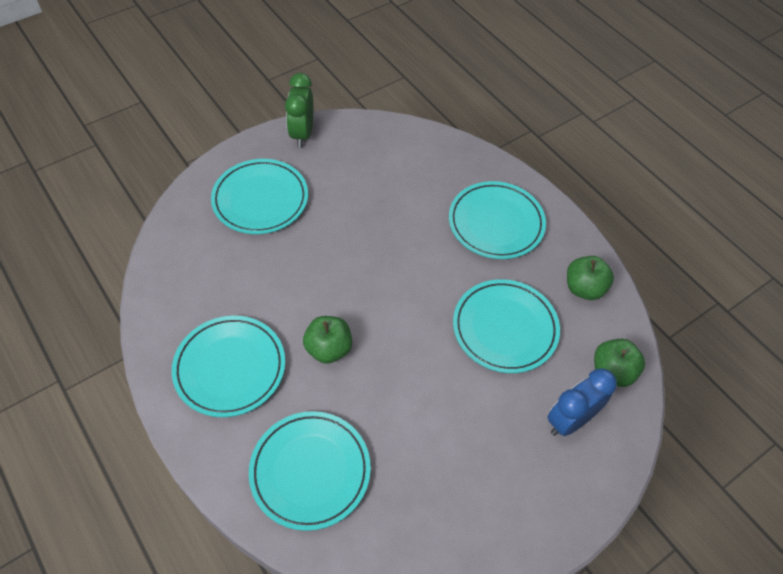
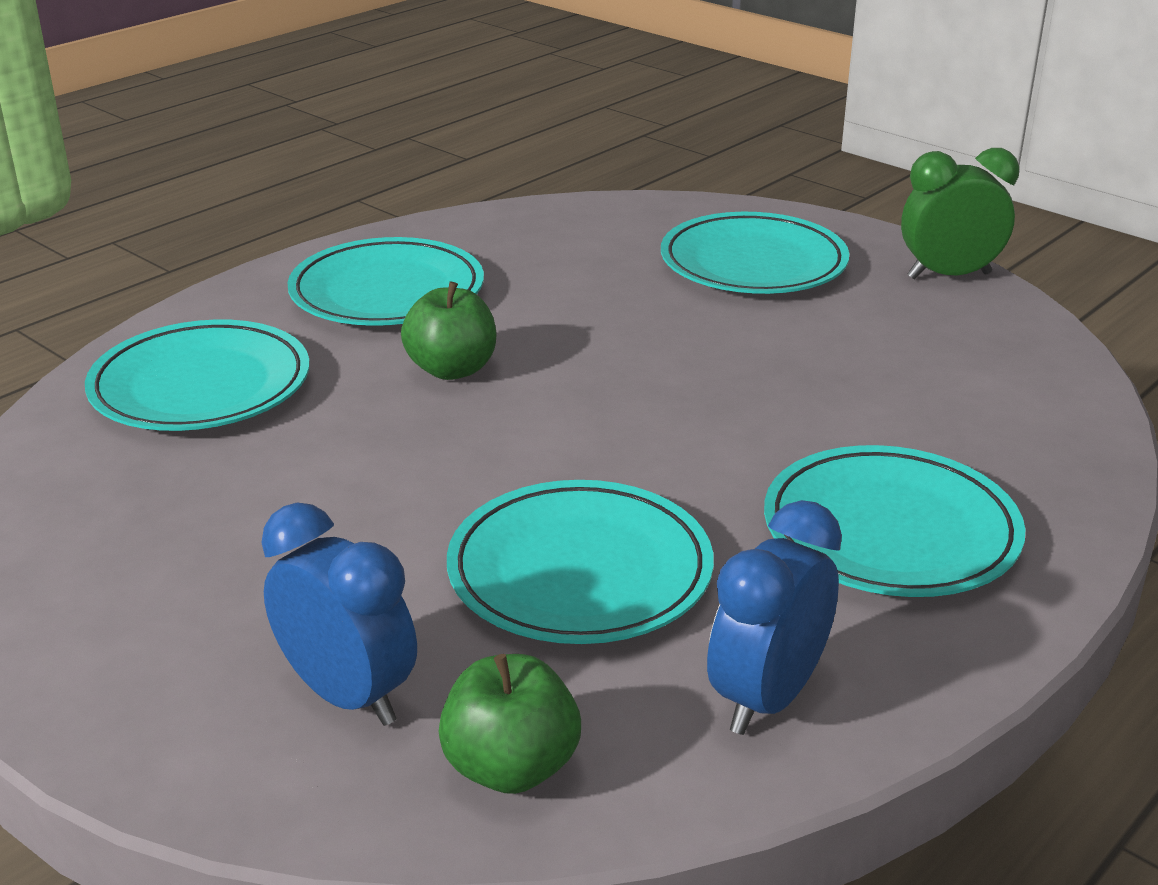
camera: 80 degrees right, 25 degrees down
(584, 288) = (767, 698): green apple -> blue clock

